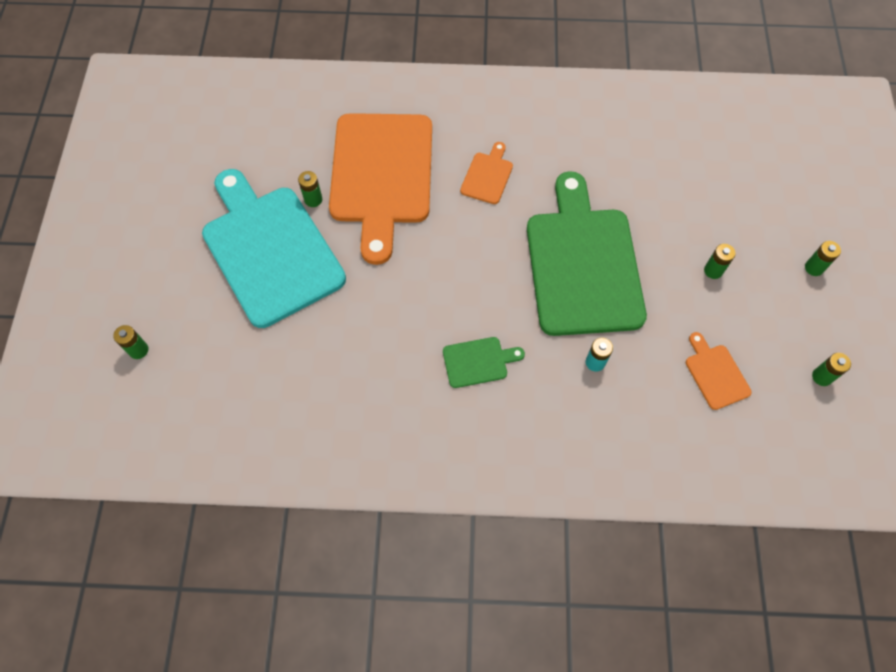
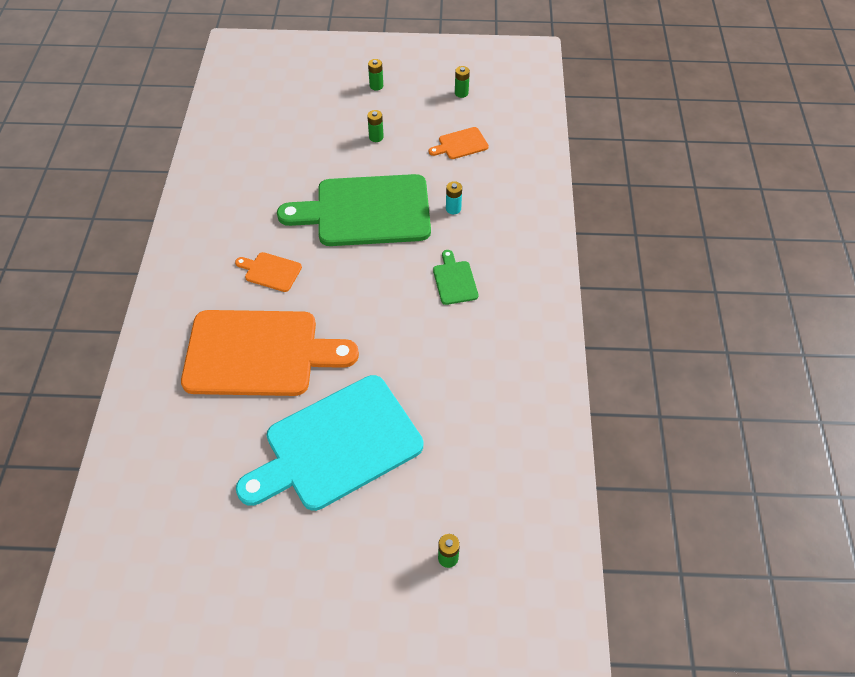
camera: 90 degrees left, 10 degrees down
(313, 199) = (281, 410): green battery -> none

